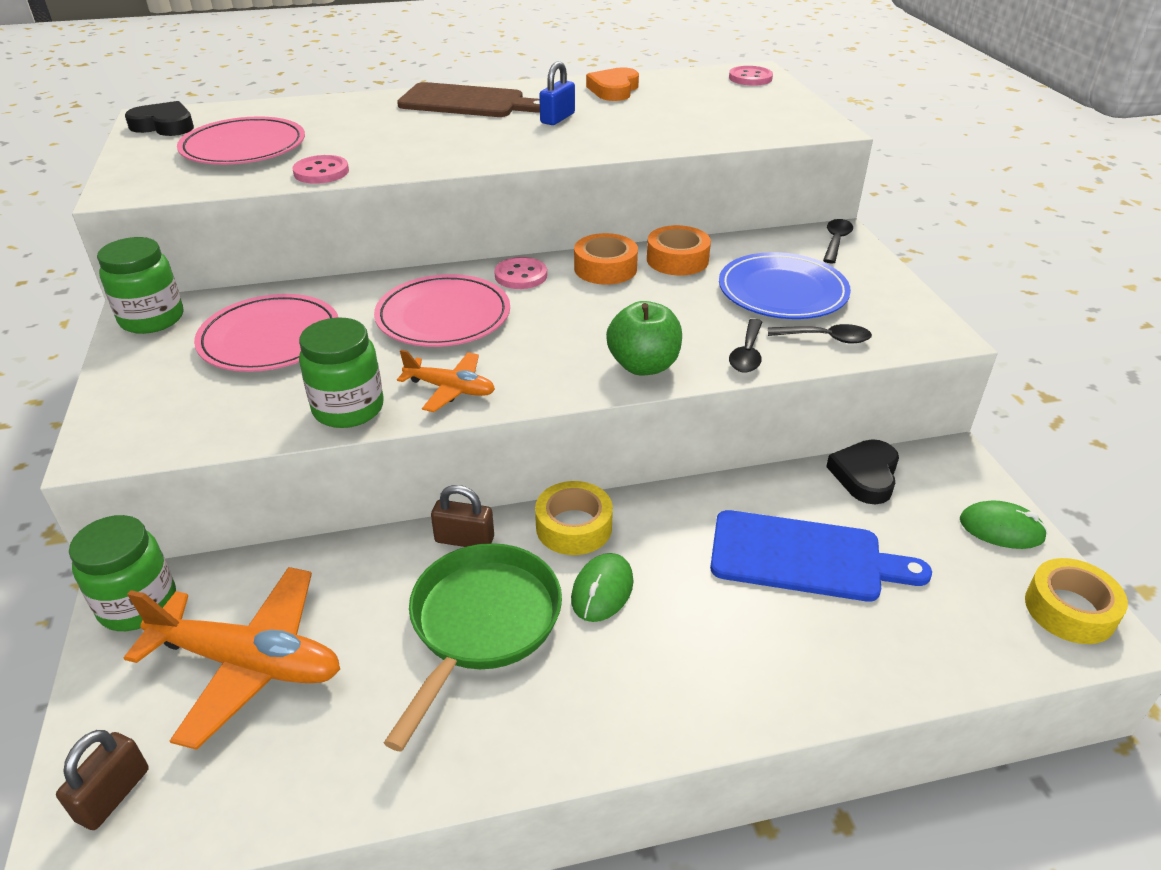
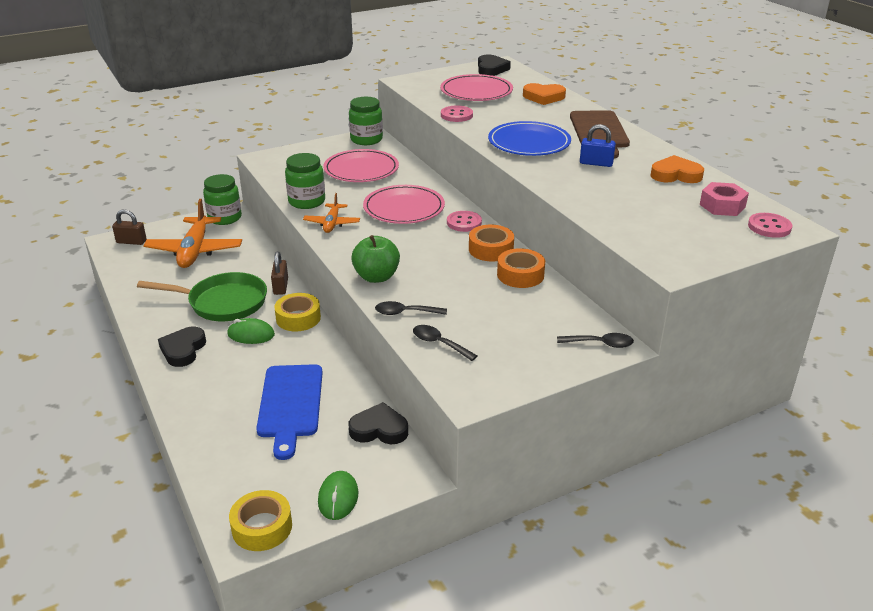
camera: 75 degrees right, 5 degrees down
(320, 112) = (543, 97): none -> orange heart
(622, 693) = (183, 350): none -> black heart
(698, 85) = (722, 206): none -> pink nut
(782, 291) = (498, 322): blue plate -> blue plate (529, 143)
(825, 338) = (439, 343): black spoon -> black spoon turned 135 degrees clockwise

